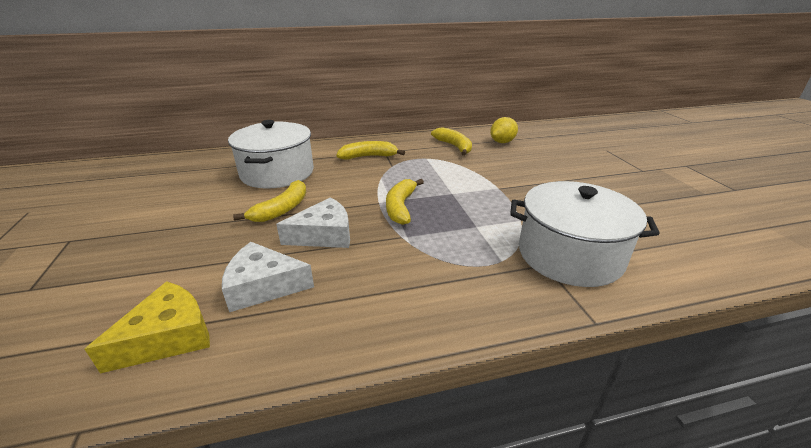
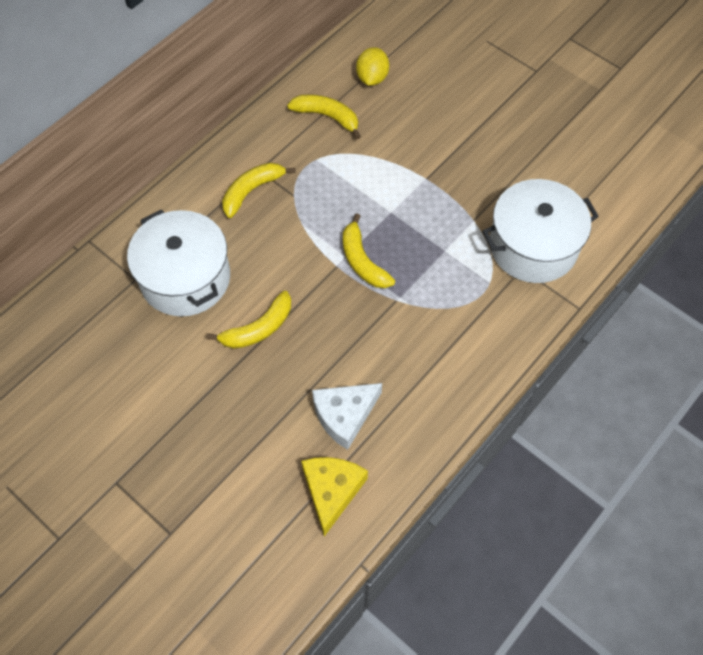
camera: 35 degrees left, 30 degrees up
(282, 209) = (258, 328): yellow banana -> yellow banana turned 60 degrees clockwise
(324, 235) = (332, 337): white cheese -> none

